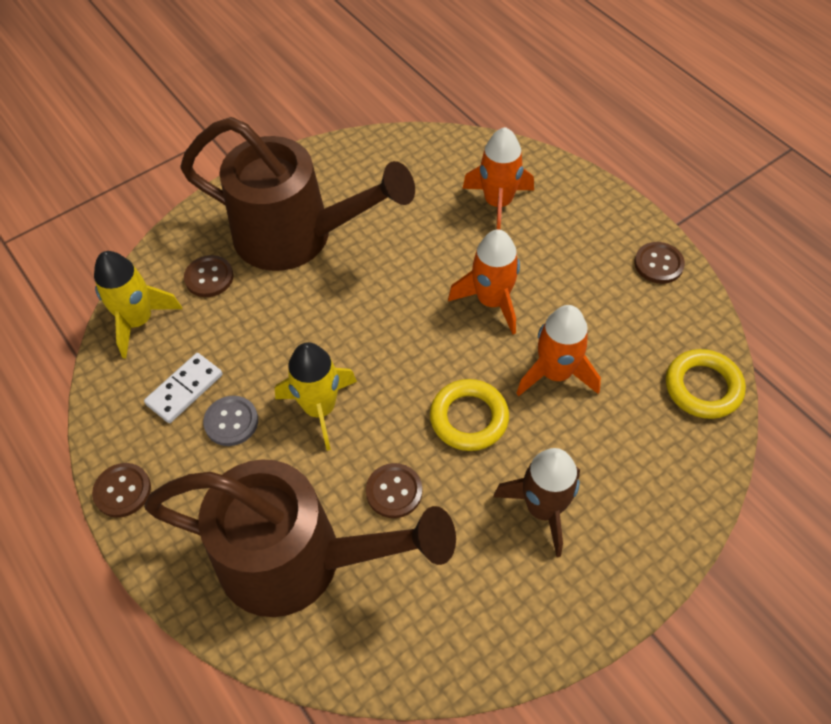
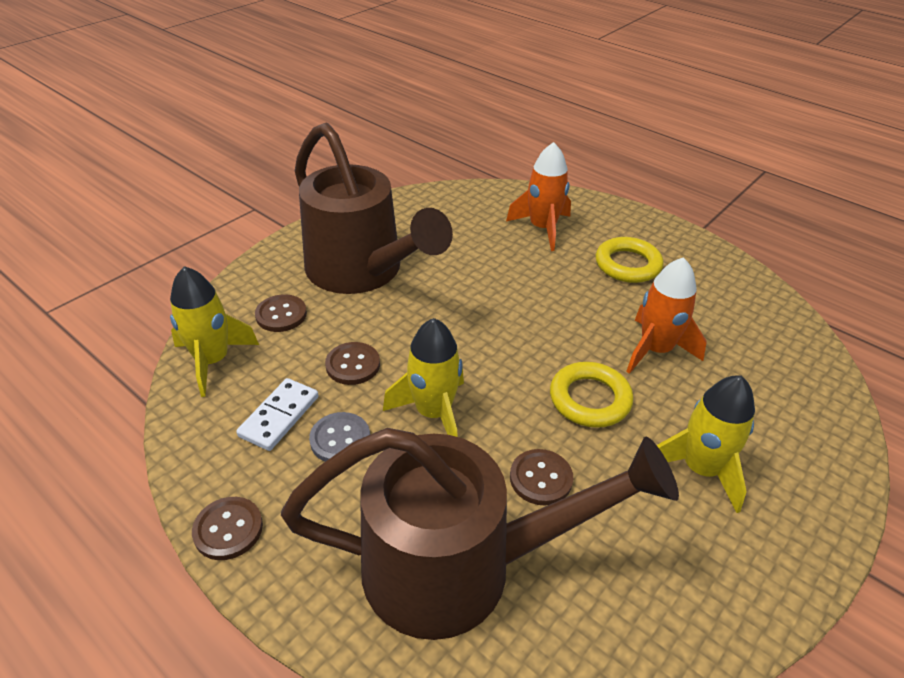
camera: 15 degrees left, 15 degrees down
(297, 236) = (362, 272): brown watering can -> brown watering can turned 45 degrees clockwise
(491, 301) = (569, 301): orange rocket -> none
(543, 508) = (700, 469): brown rocket -> yellow rocket
(658, 264) = (704, 256): brown button -> brown button (353, 365)
(703, 387) = (793, 343): yellow ring -> yellow ring (627, 265)

